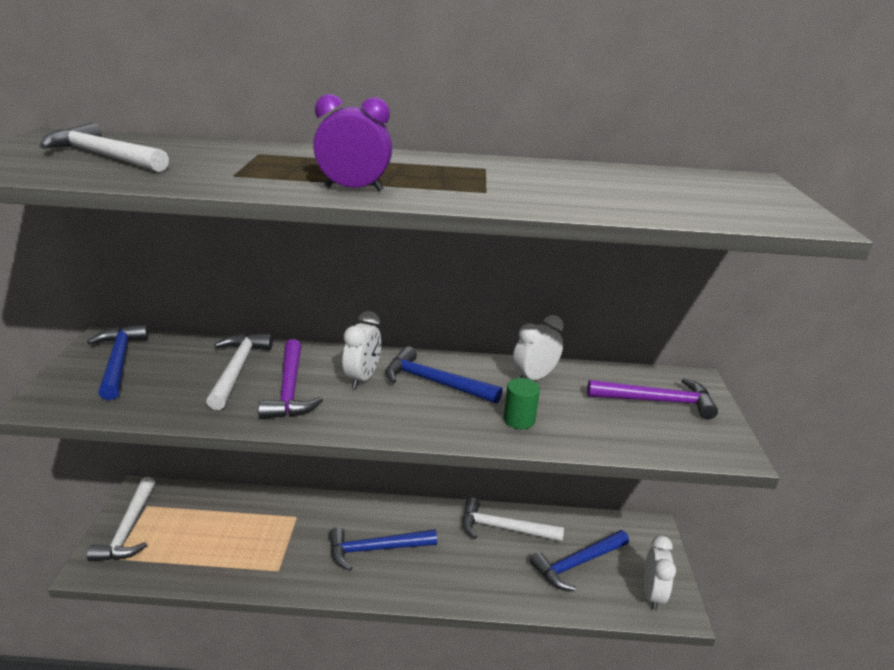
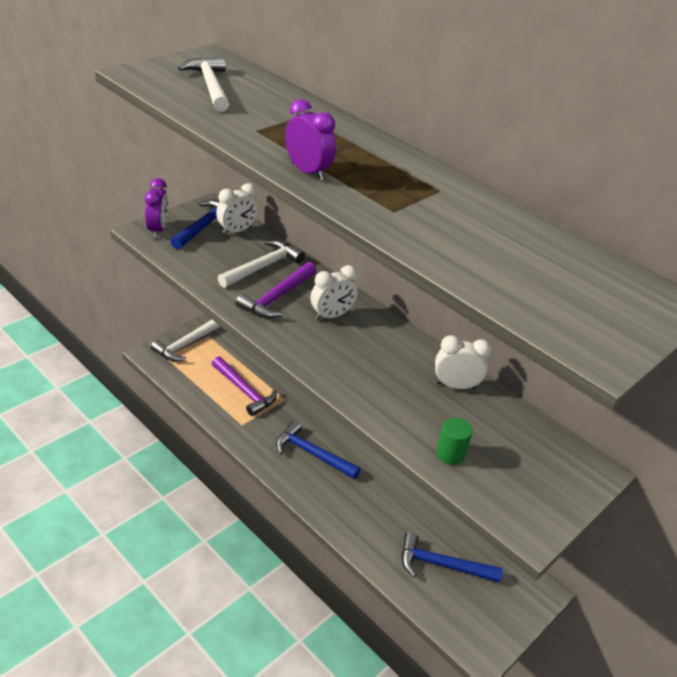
camera: 40 degrees right, 10 degrees up
(60, 392) = (157, 230): none -> purple clock
(435, 382) = (376, 346): blue hammer -> none
(504, 528) = (416, 503): white hammer -> none
(519, 420) = (397, 406): green cylinder -> green cylinder (450, 454)
(652, 594) = (474, 626): white clock -> white clock (236, 231)
(657, 401) = (529, 462): purple hammer -> purple hammer (244, 391)

